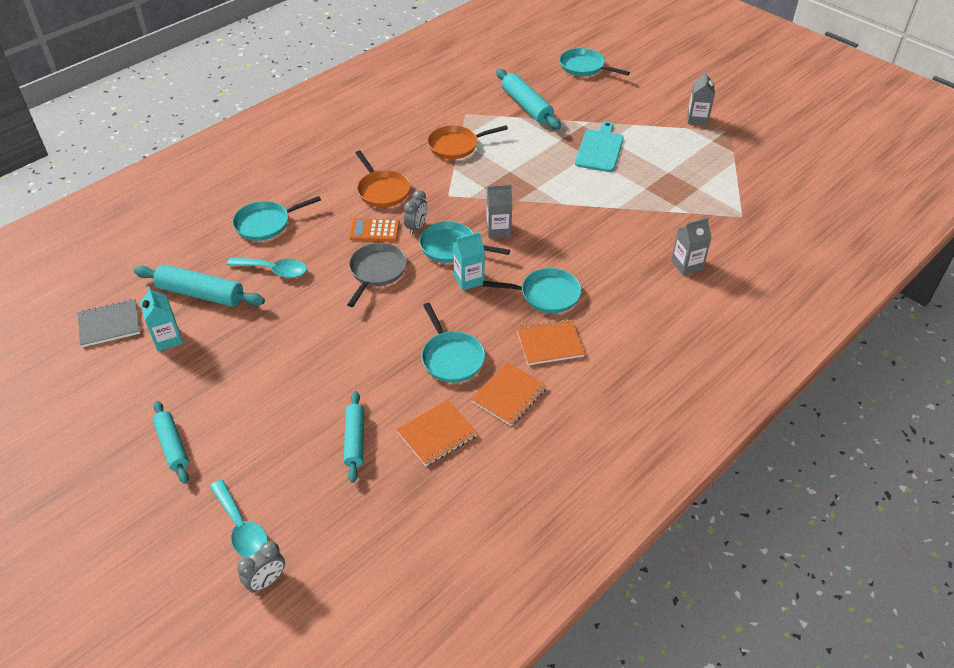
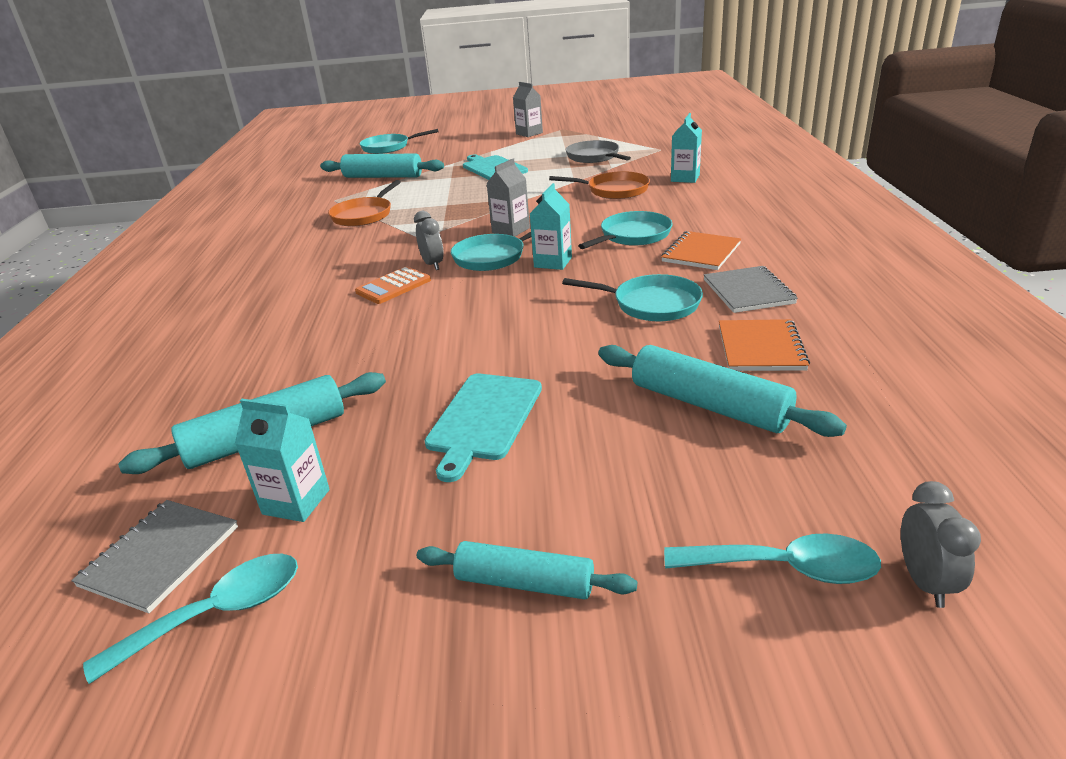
camera: 45 degrees left, 15 degrees down
(266, 224) = (247, 346): turquoise pan -> none
(273, 359) = (483, 419): none -> turquoise cutting board
(274, 270) = (333, 366): turquoise spoon -> turquoise spoon (218, 613)
(355, 440) = (709, 405): turquoise rolling pin -> turquoise rolling pin, size x1.52
(376, 271) = (455, 304): grey pan -> grey pan (594, 157)
(382, 190) = (345, 265): orange pan -> orange pan (614, 190)
(509, 395) = (748, 292): orange notebook -> grey notebook
(687, 265) = (685, 178): grey carton -> turquoise carton

